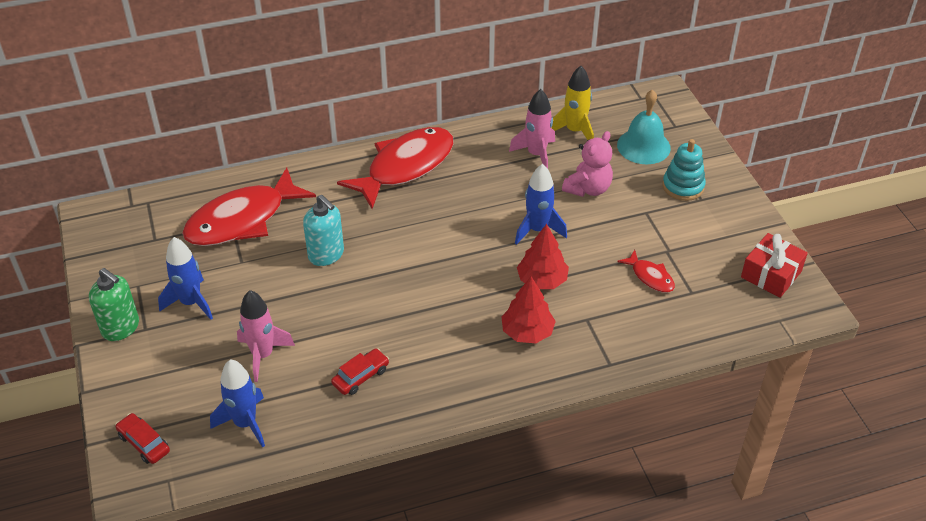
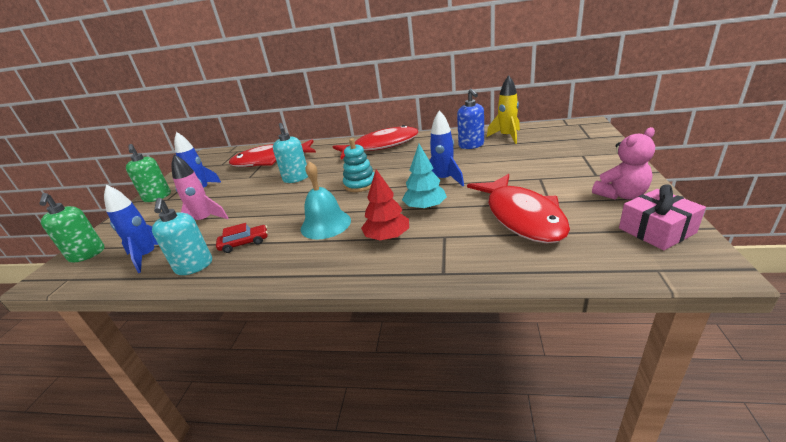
camera: 30 degrees right, 15 degrees down
(144, 443) = (87, 254): red car -> green soap dispenser
(329, 421) = (194, 266): none -> turquoise soap dispenser
(536, 154) = (471, 145): pink rocket -> blue soap dispenser
(542, 280) = (425, 207): red tree -> turquoise tree
(588, 189) = (498, 163): pink teddy bear -> pink teddy bear (621, 195)
(643, 146) = (557, 145): turquoise bell -> turquoise bell (325, 224)
(650, 277) = (521, 216): red fish -> red fish, size x2.22
(683, 186) = (581, 167): turquoise stacking toy -> turquoise stacking toy (360, 184)
(771, 274) = (656, 230): red gift -> pink gift

